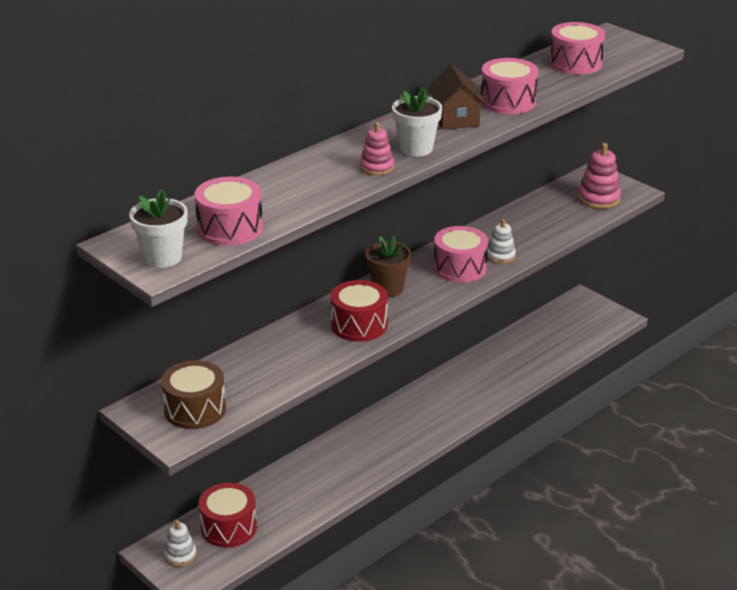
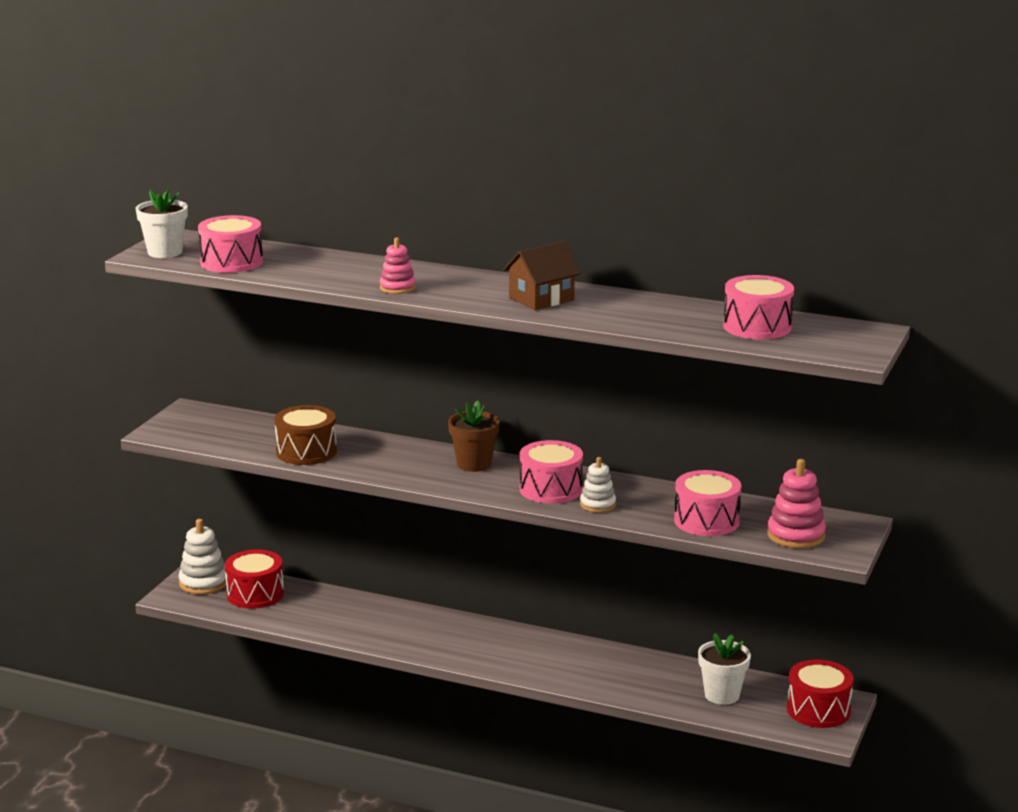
camera: 65 degrees right, 10 degrees down
(180, 555) = (203, 583): white stacking toy -> white stacking toy, size x1.55
(195, 409) = (205, 430): brown drum -> brown drum (306, 452)
(359, 325) = (395, 464): red drum -> red drum (818, 710)
(416, 148) = (454, 295): white flower pot -> white flower pot (722, 695)
(508, 101) = (611, 313): pink drum -> pink drum (706, 521)

